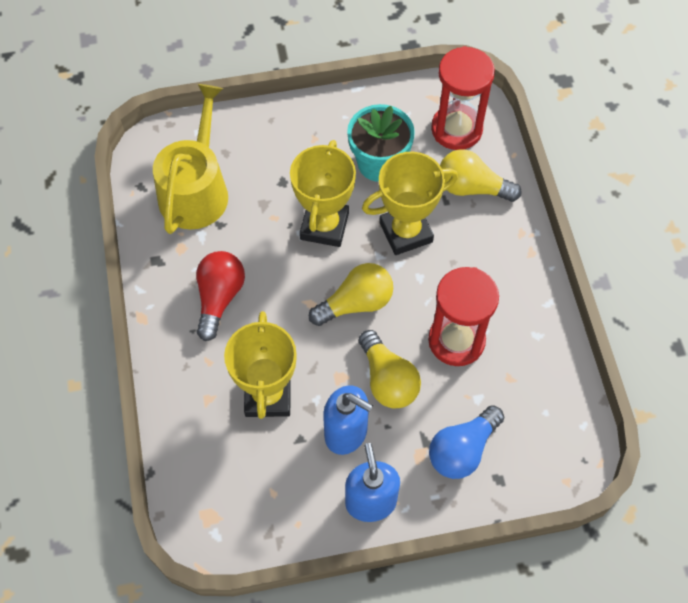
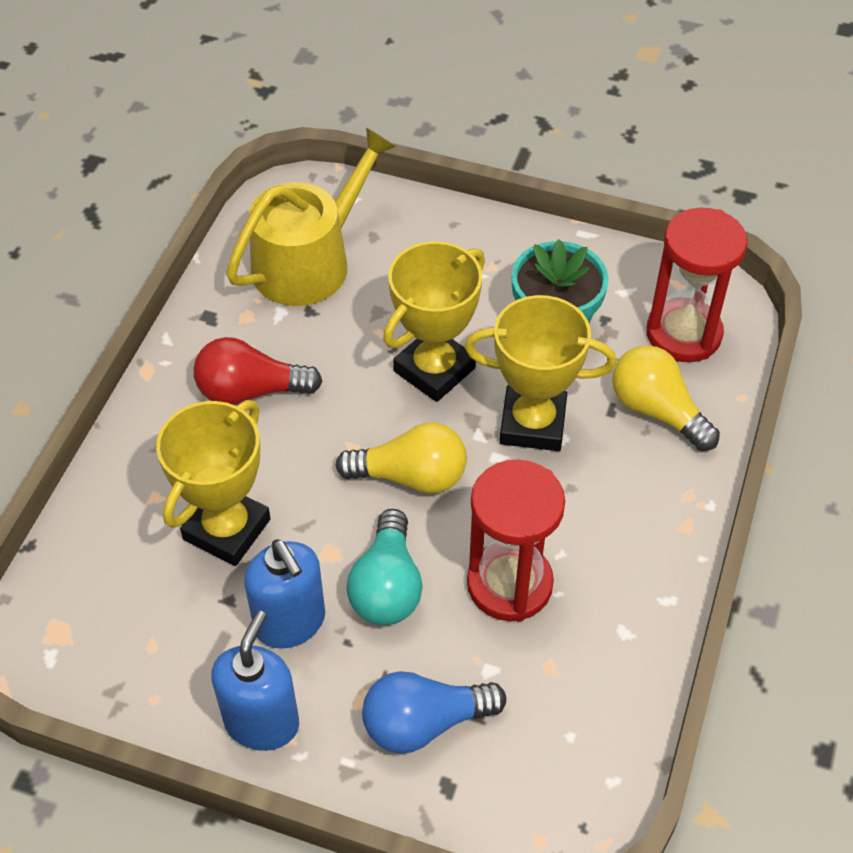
camera: 30 degrees right, 10 degrees down
(219, 298) = (250, 391): red light bulb -> red light bulb turned 135 degrees counterclockwise
(388, 380) = (387, 586): yellow light bulb -> turquoise light bulb

